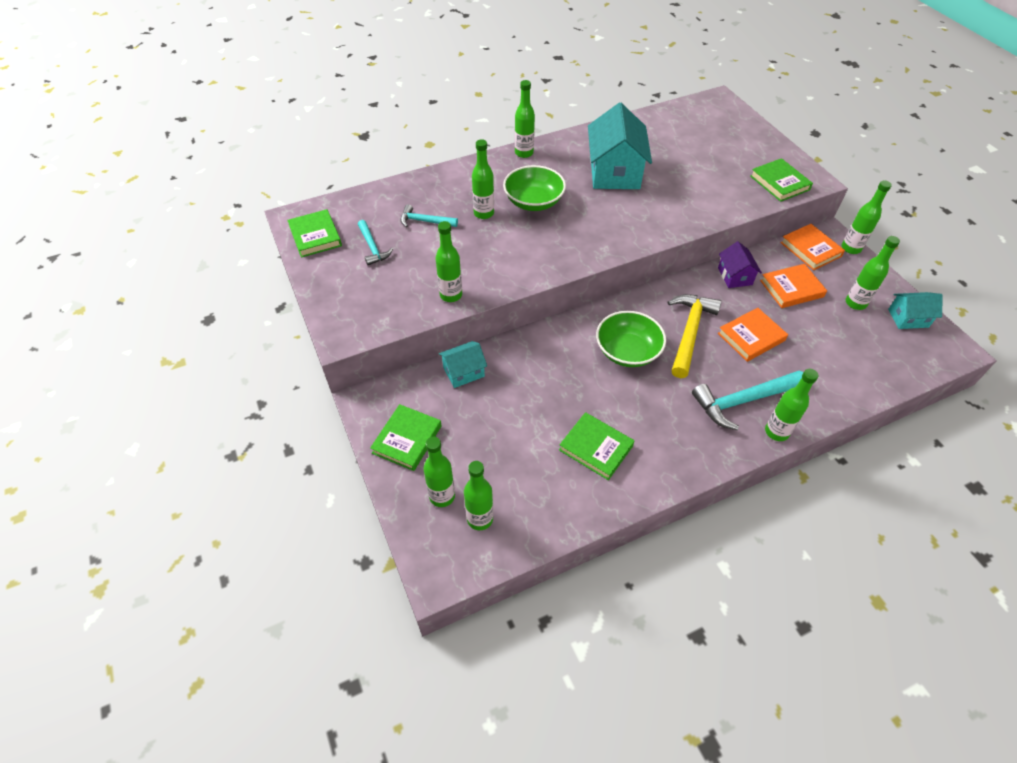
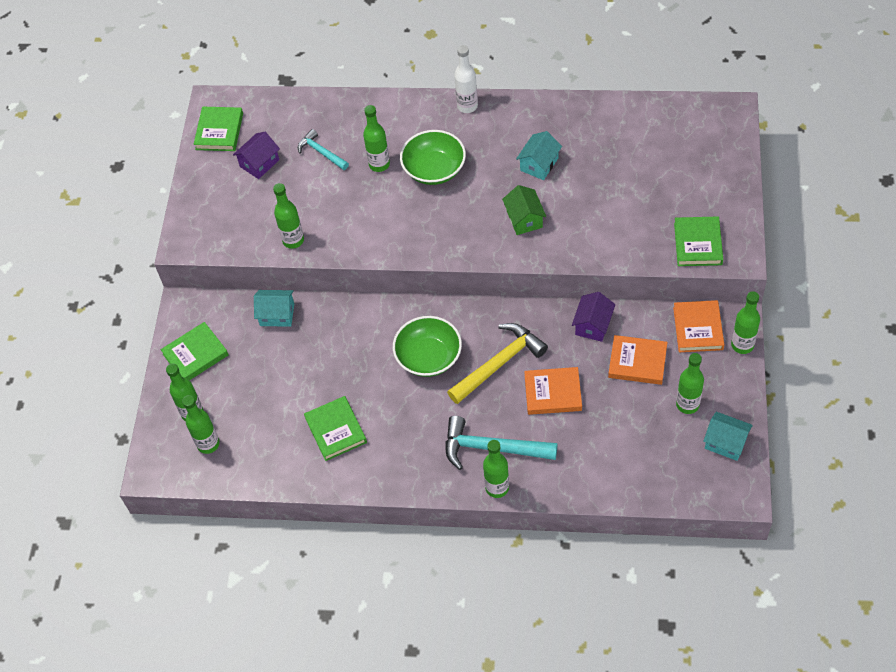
camera: 35 degrees right, 5 degrees up
(372, 247) = (259, 163): turquoise hammer -> purple house
(524, 153) = (467, 106): green bottle -> white bottle
(614, 172) = (539, 164): turquoise house -> turquoise house, size x0.52
(637, 211) = (524, 219): none -> green house

